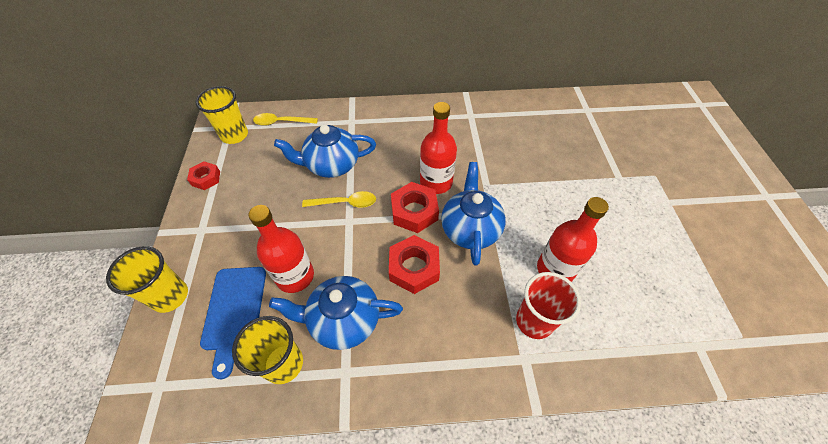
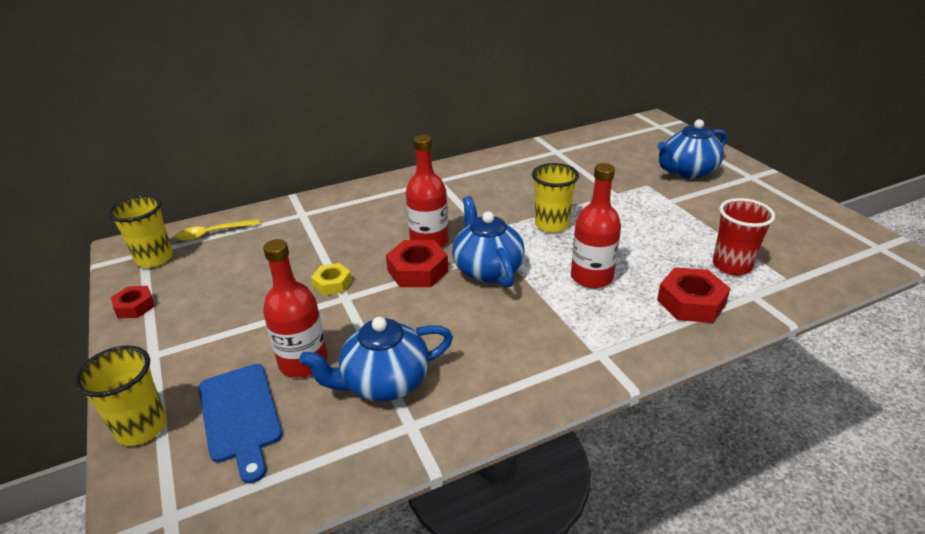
camera: 20 degrees left, 20 degrees down
(283, 364) = (330, 442): yellow cup -> yellow cup (551, 224)
(331, 165) = (297, 256): blue teapot -> blue teapot (687, 171)
(345, 203) = (332, 283): yellow spoon -> yellow nut
(414, 268) = (442, 316): red nut -> red nut (691, 302)
(534, 321) = (593, 322): red cup -> red cup (731, 265)

